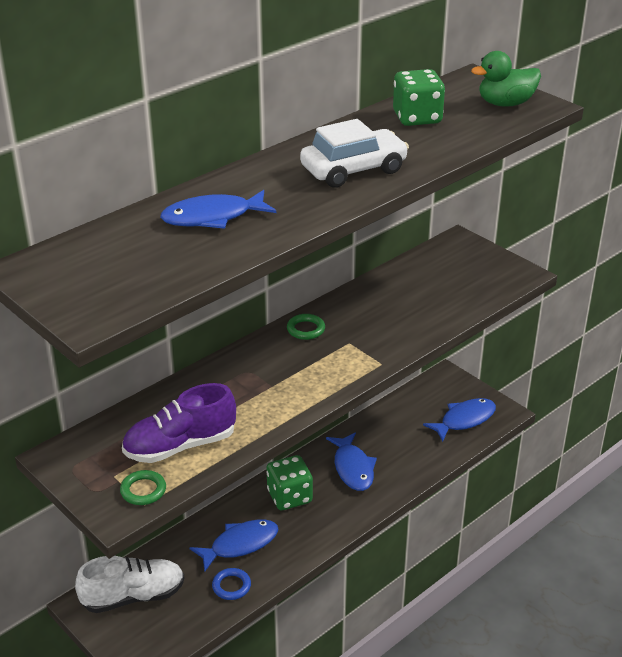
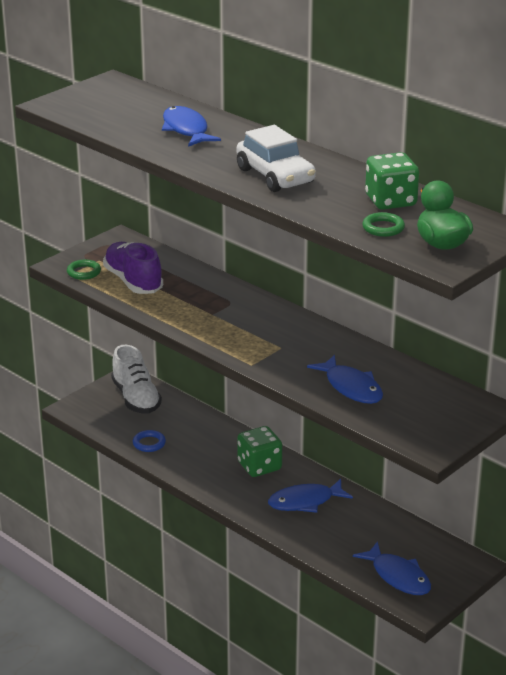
camera: 85 degrees right, 5 degrees down
(240, 544) = (196, 444): blue fish -> blue fish (351, 387)
(306, 329) = (297, 325): green ring -> green ring (383, 228)

